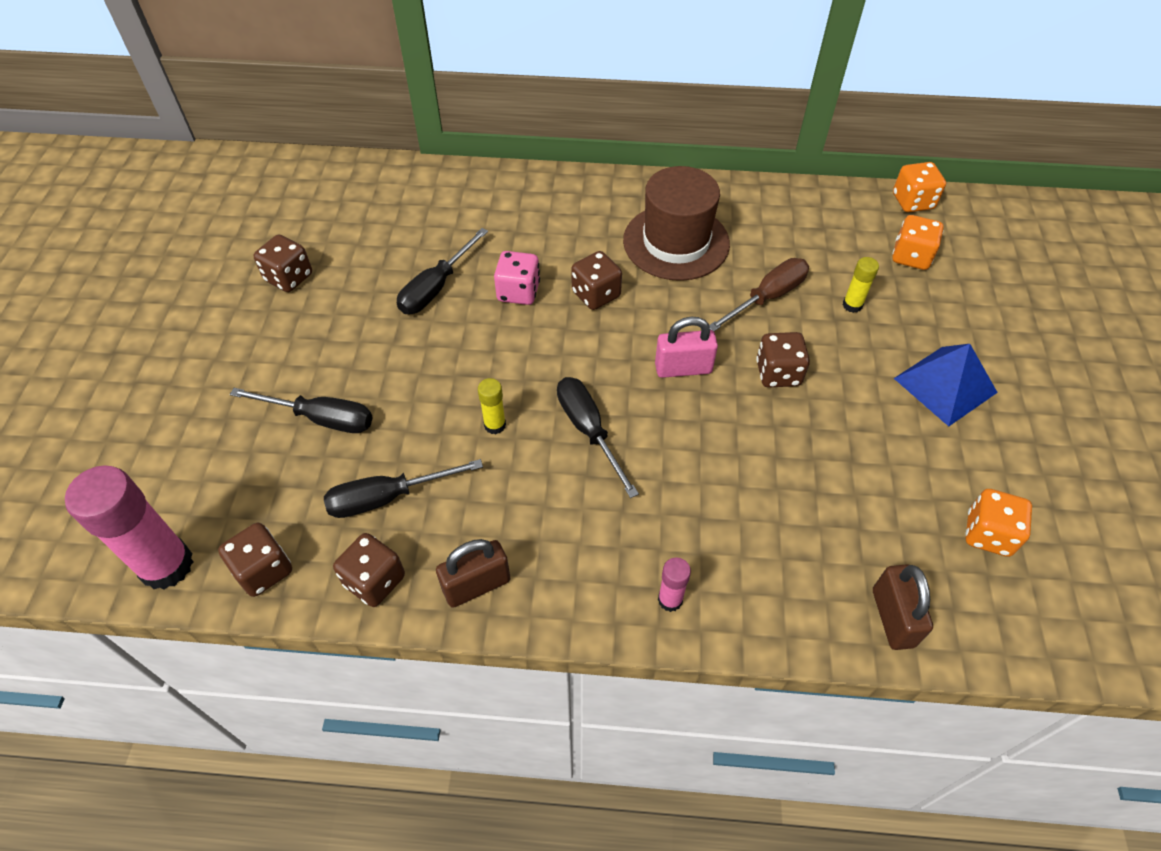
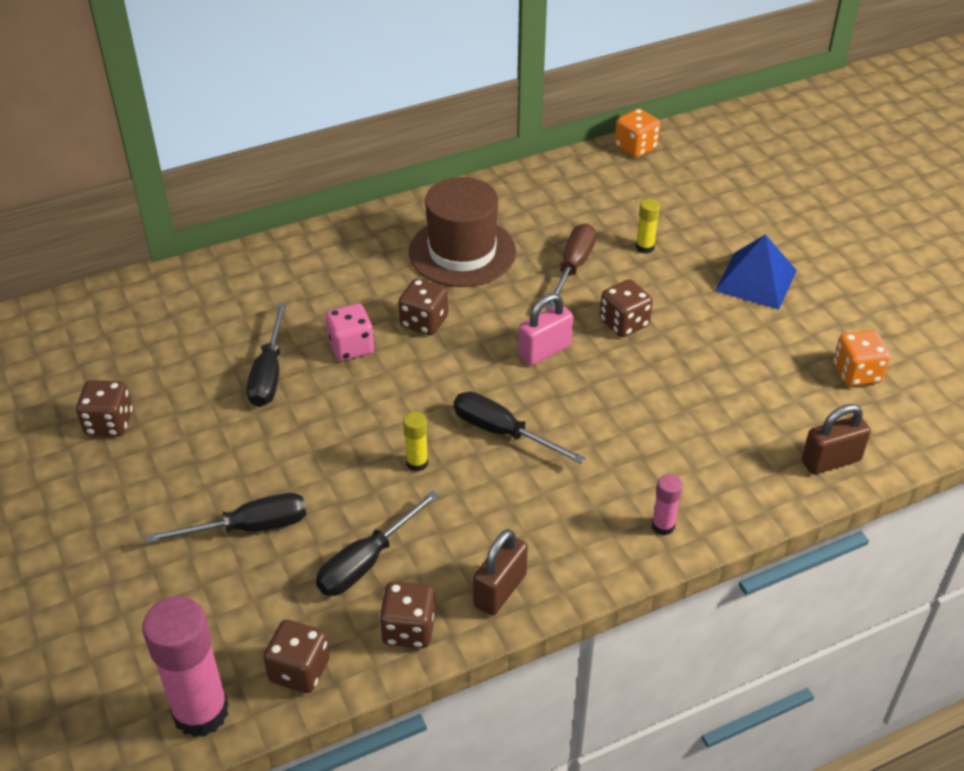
camera: 30 degrees left, 10 degrees down
(892, 618) = (831, 461): brown padlock -> brown padlock turned 75 degrees counterclockwise
(911, 256) = (664, 192): orange dice -> none

